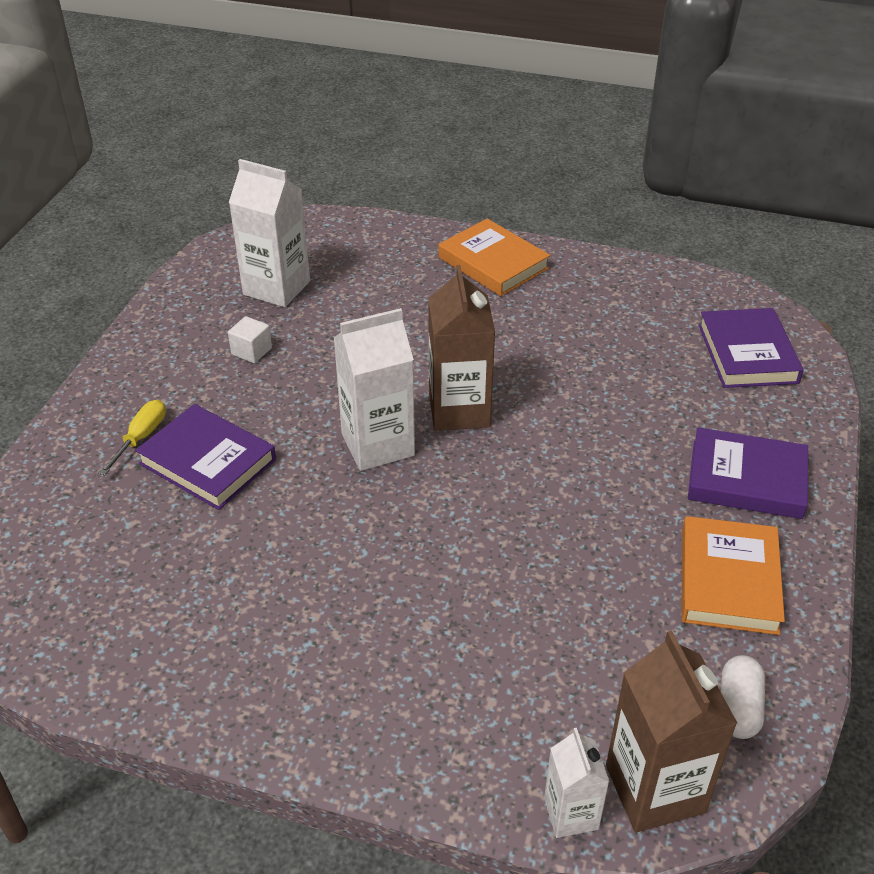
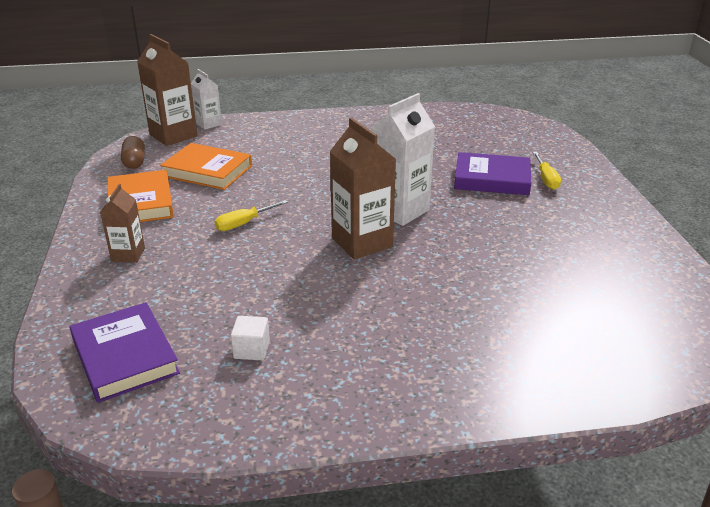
camera: 155 degrees right, 10 degrees down
(251, 351) = (551, 239): white cube -> white cube (251, 349)
(276, 288) = (603, 291): white carton -> none
(493, 263) = (435, 383): orange book -> orange book (207, 171)
(588, 487) = (244, 223): none -> yellow screwdriver
(738, 708) = (134, 162): white capsule -> brown capsule
(746, 479) = (128, 255): purple book -> brown carton

